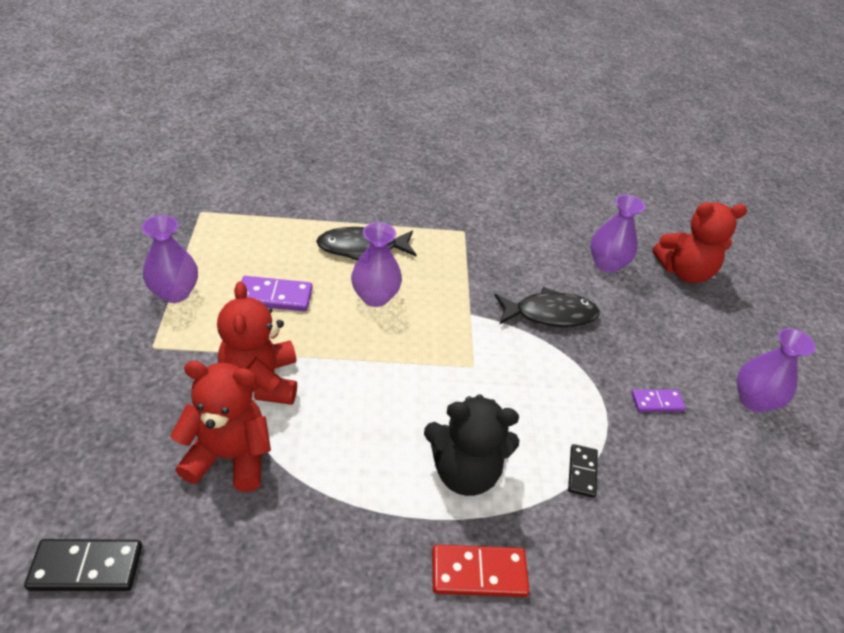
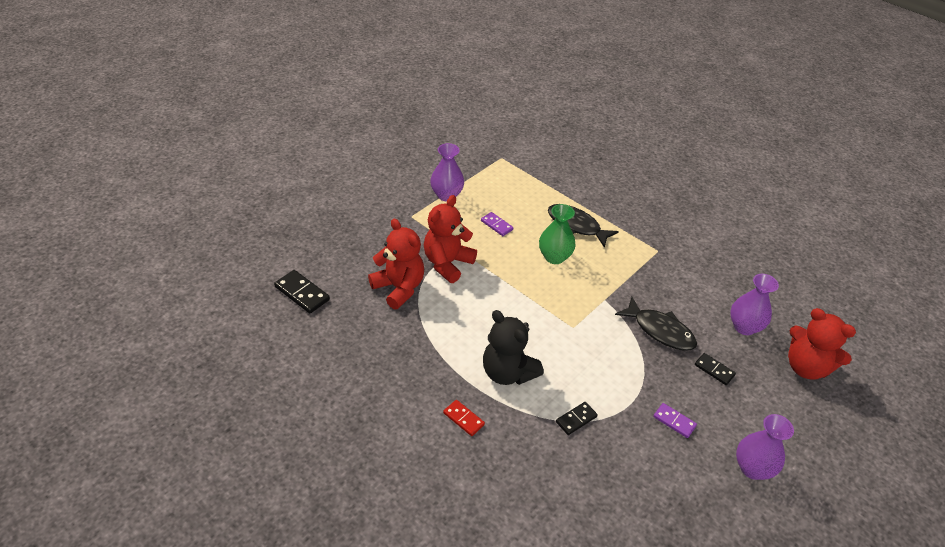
camera: 45 degrees right, 0 degrees up
(274, 296) = (496, 225): purple domino -> purple domino, size x0.65
(375, 297) = (554, 257): purple vase -> green vase
(479, 573) = (463, 419): red domino -> red domino, size x0.65
(630, 324) = (714, 370): none -> black domino

